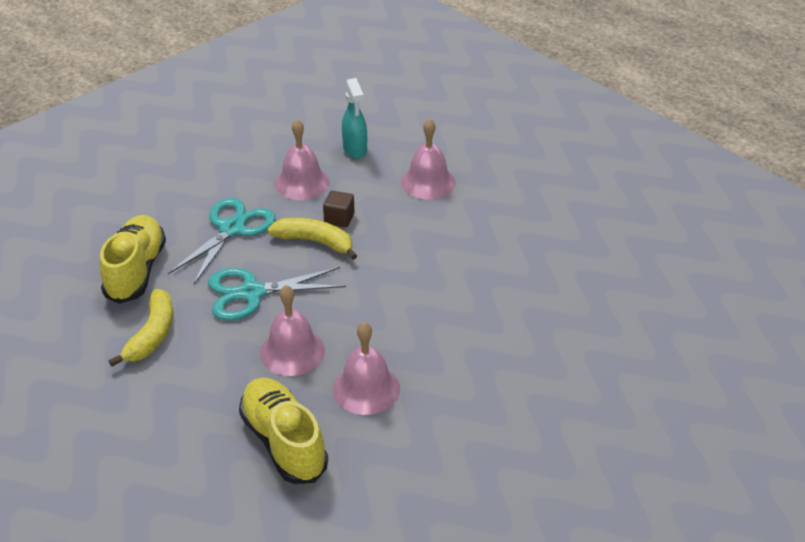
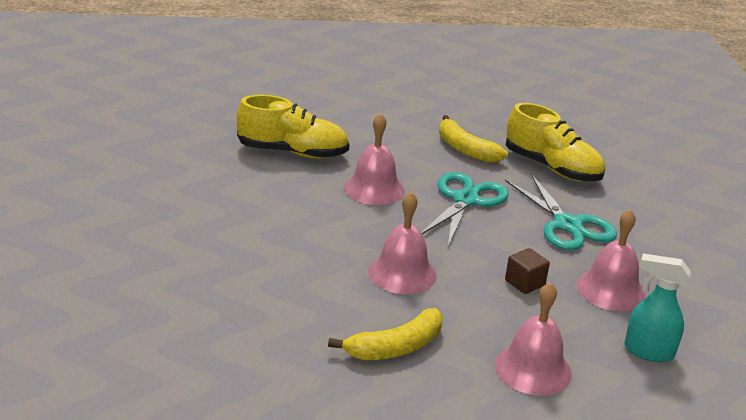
camera: 125 degrees right, 10 degrees down
(315, 242) = (501, 255): yellow banana -> yellow banana (395, 347)
(366, 389) = (293, 198): pink bell -> pink bell (402, 273)

